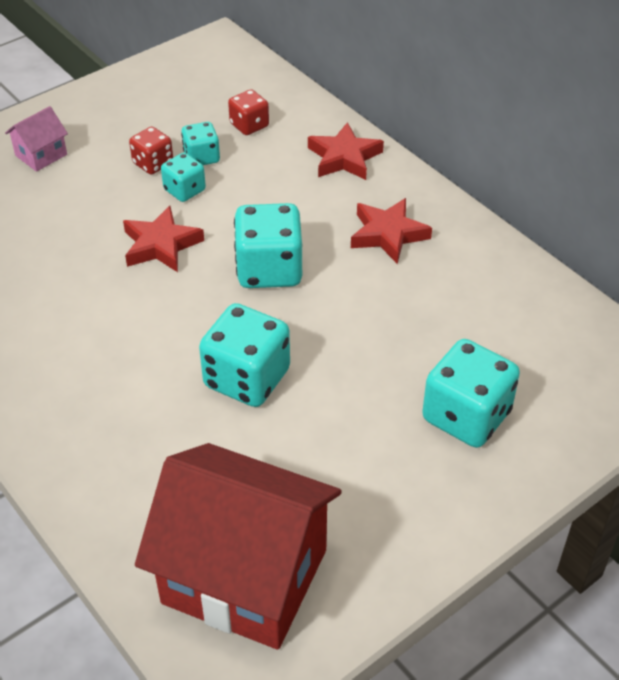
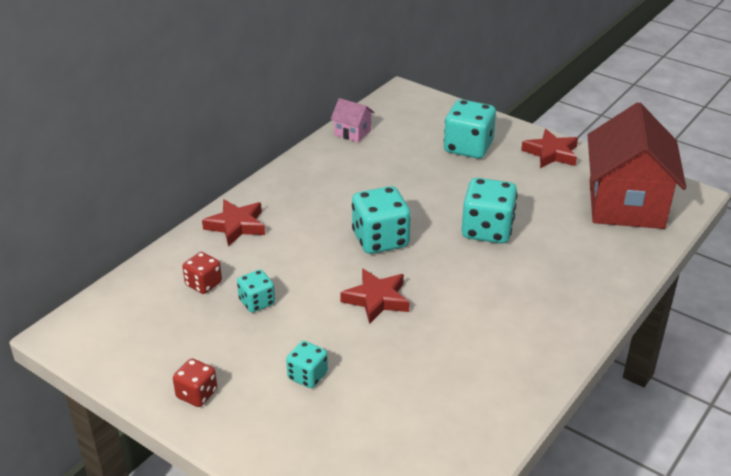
camera: 105 degrees left, 10 degrees down
(41, 155) = (282, 410): pink house -> pink house (352, 132)
(153, 163) = (274, 330): red dice -> red dice (197, 394)
(184, 190) = (304, 302): turquoise dice -> turquoise dice (307, 376)
(388, 234) = (320, 194): red star -> red star (551, 153)

